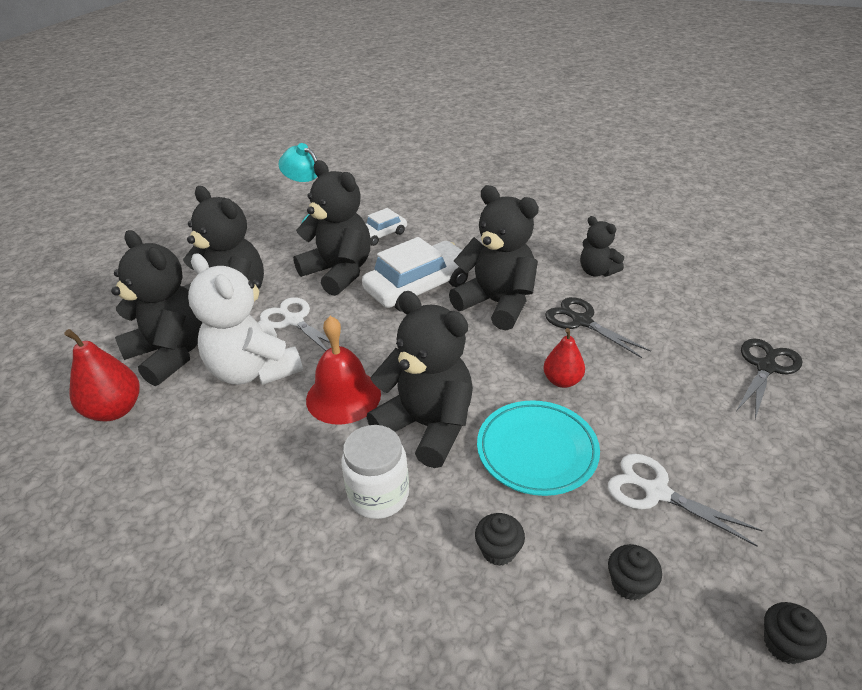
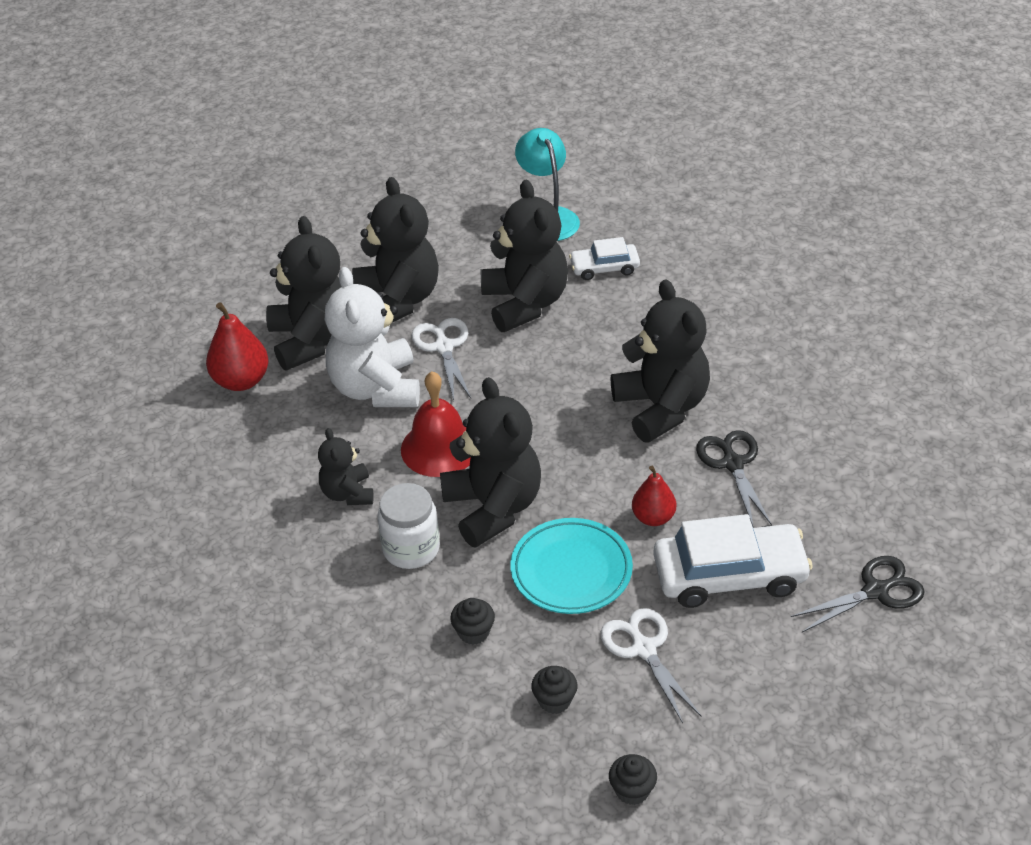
camera: 30 degrees right, 5 degrees up
(419, 287) = (596, 354): white car -> white car (730, 575)
(597, 272) = (808, 411): black teddy bear -> black teddy bear (348, 493)

